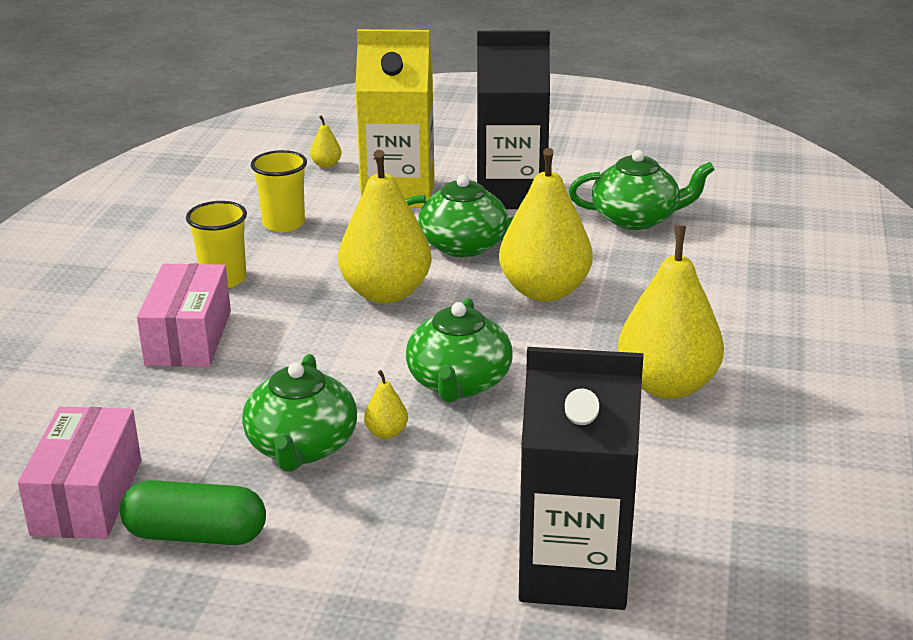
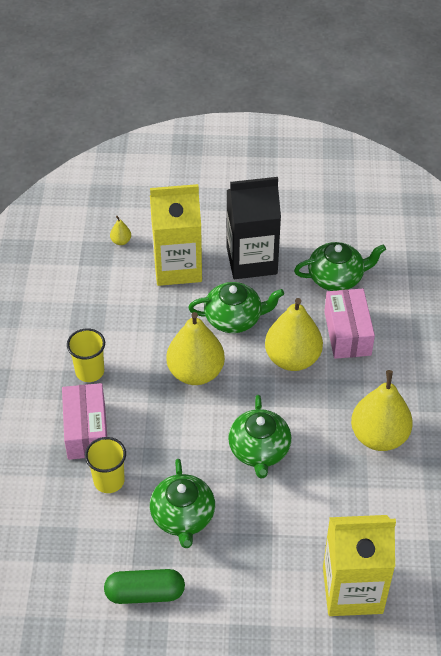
camera: 10 degrees left, 20 degrees up
(87, 497) = (74, 573): pink box -> pink box (347, 333)
(283, 224) = (111, 309): yellow cup -> yellow cup (109, 481)
(386, 433) = (228, 498): yellow pear -> none
(574, 571) = (352, 590): black carton -> yellow carton

